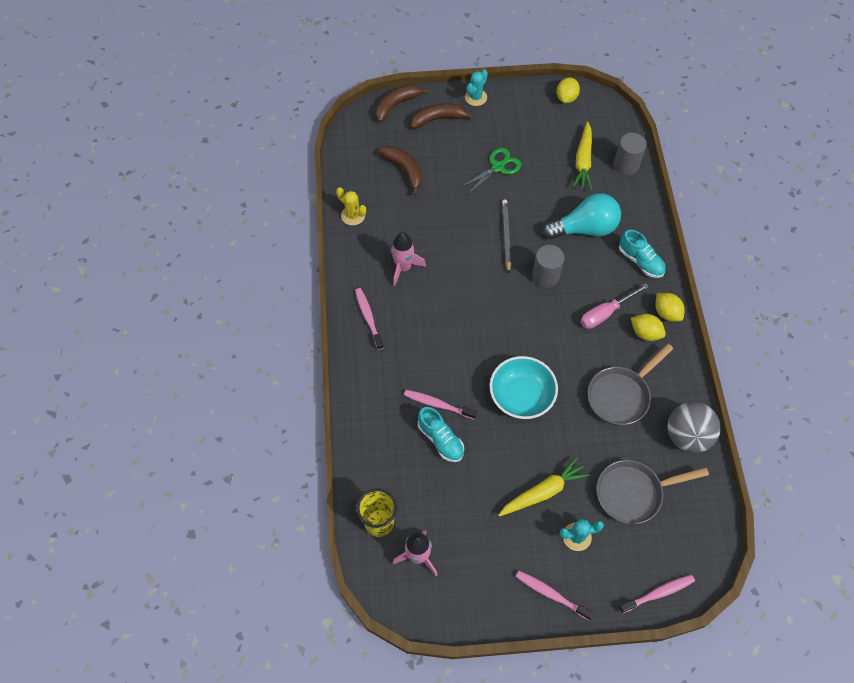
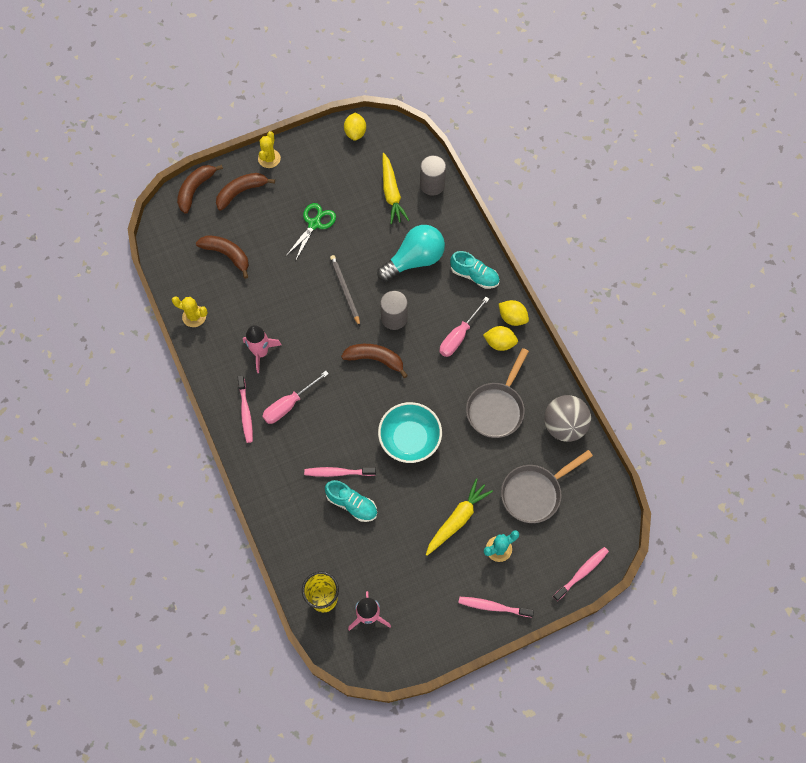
camera: 20 degrees left, 5 degrees up
(368, 317) = (245, 412): pink toothbrush -> pink toothbrush turned 150 degrees counterclockwise
(413, 324) = (289, 405): none -> pink screwdriver
(475, 97) = (269, 158): turquoise cactus -> yellow cactus
(513, 309) = (375, 359): none -> brown banana

